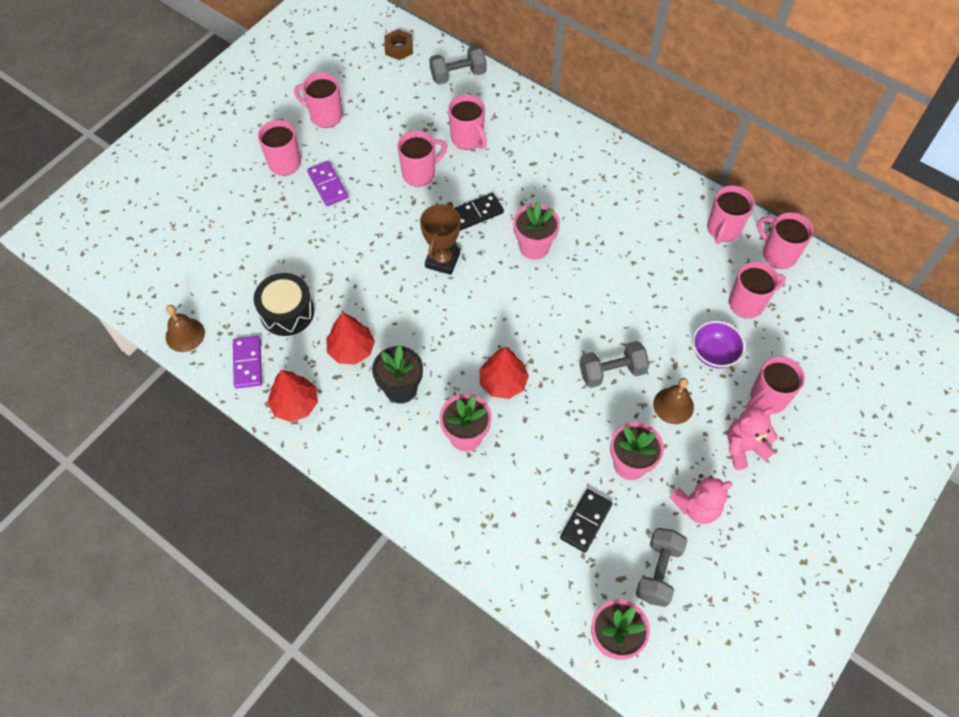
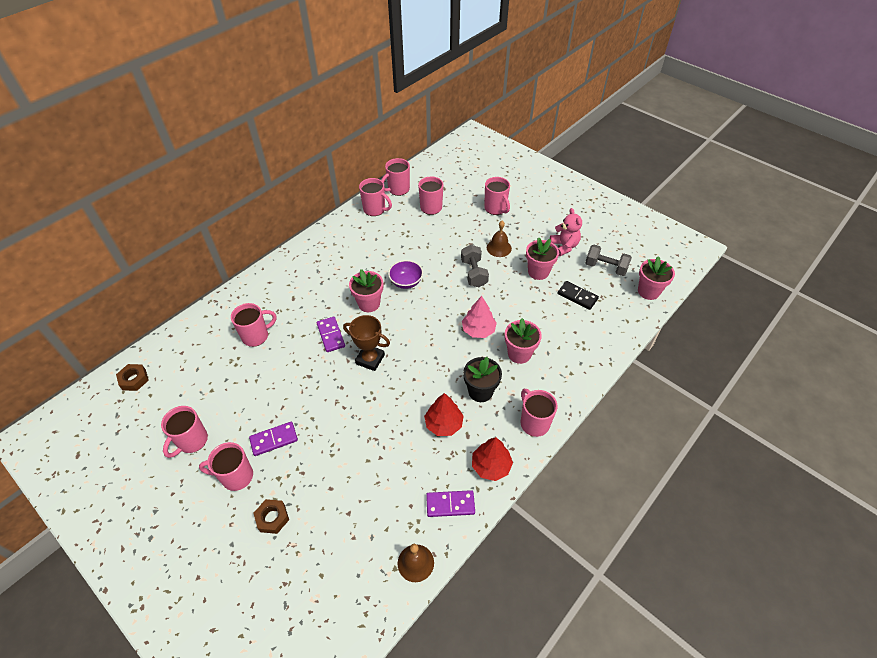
camera: 85 degrees left, 10 degrees down
(239, 202) = (272, 518): none -> brown nut
(287, 312) = (402, 473): black drum -> none
(420, 173) = (281, 370): pink mug -> pink mug (534, 423)
(458, 75) = (185, 338): grey dumbbell -> none
(476, 213) = (331, 335): black domino -> purple domino
(503, 382) = (478, 330): red tree -> pink tree
(714, 353) = (464, 226): purple bowl -> purple bowl (406, 282)
(744, 447) = (526, 222): pink teddy bear -> none

